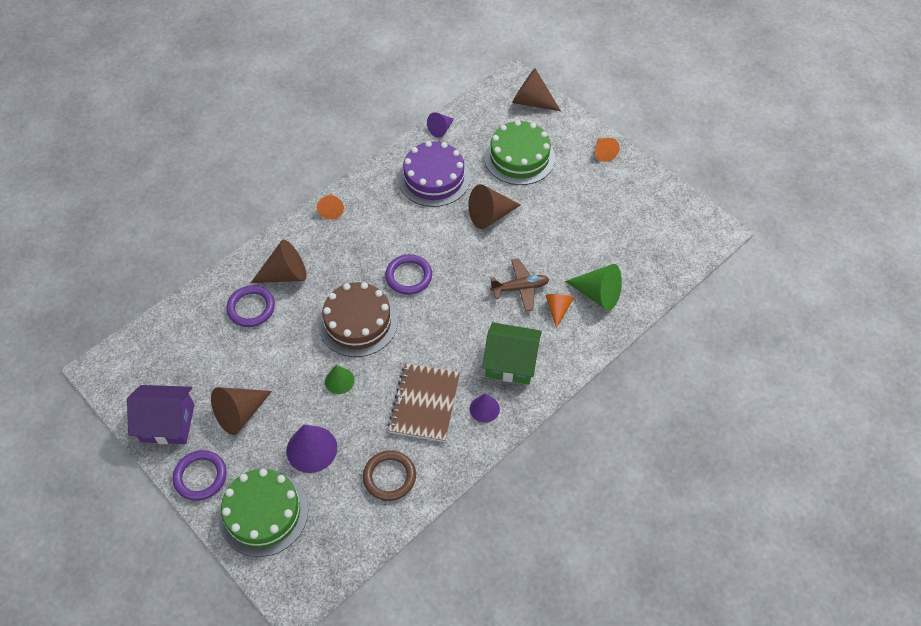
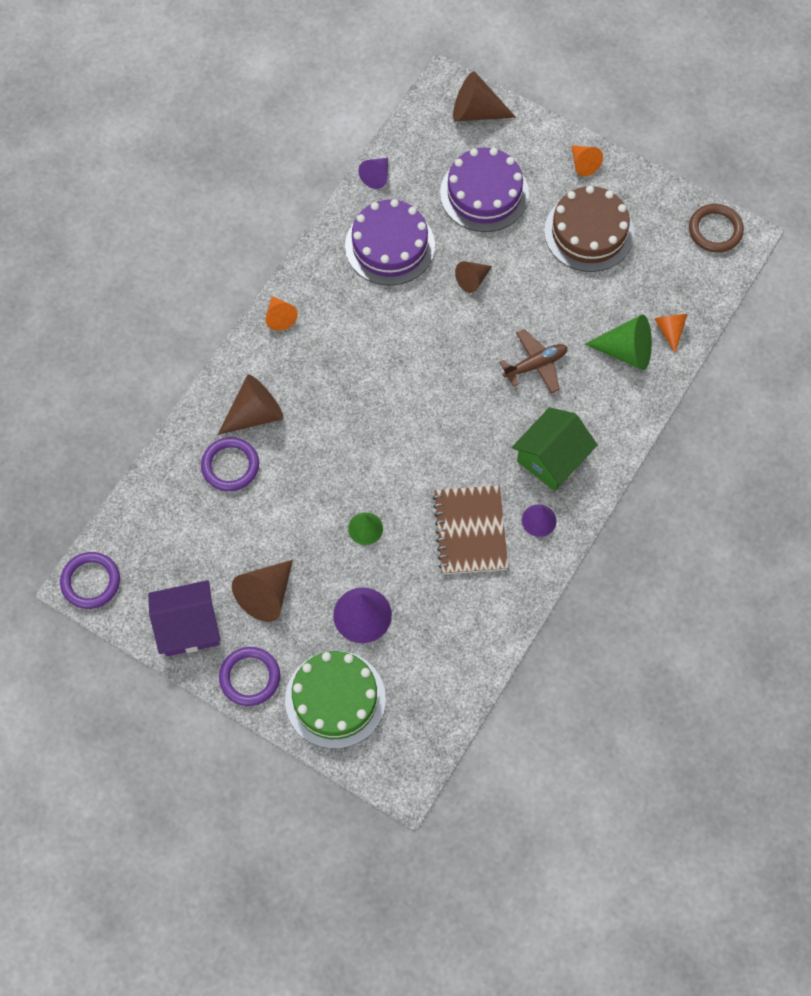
camera: 15 degrees left, 10 degrees up
(358, 322) = (362, 453): brown cake -> brown cake (589, 232)
(389, 477) = (459, 624): brown ring -> brown ring (715, 230)
(409, 276) = (401, 381): purple ring -> purple ring (91, 582)
(490, 215) = (472, 280): brown cone -> brown cone, size x0.61
(511, 362) = (552, 458): green house -> green house turned 45 degrees counterclockwise
(519, 157) = (484, 193): green cake -> purple cake
(558, 309) = (586, 381): orange cone -> orange cone (670, 330)

